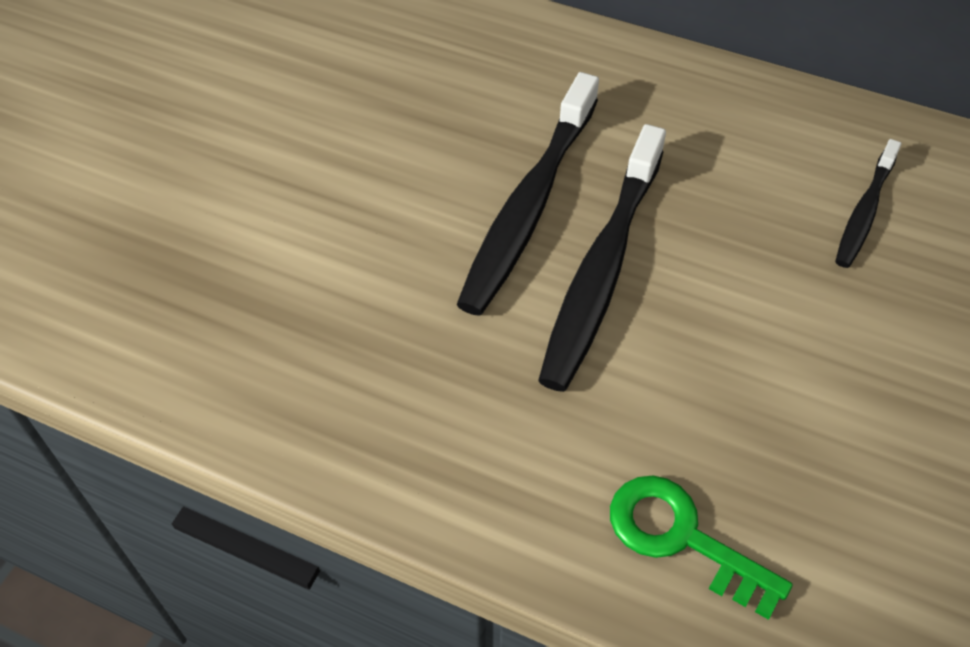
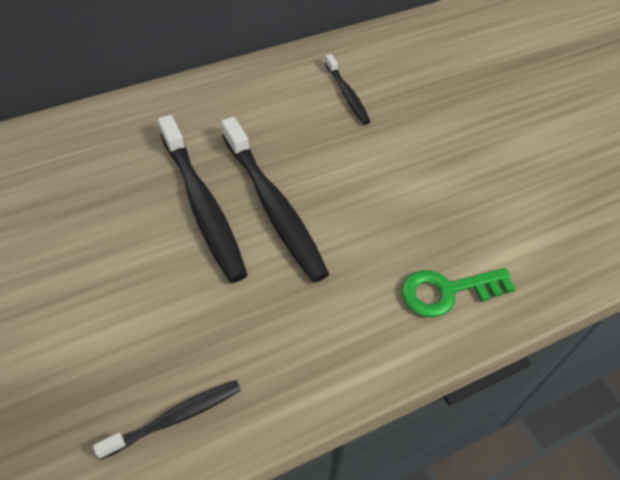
camera: 50 degrees left, 0 degrees up
(266, 383) = (175, 418): none -> black toothbrush

